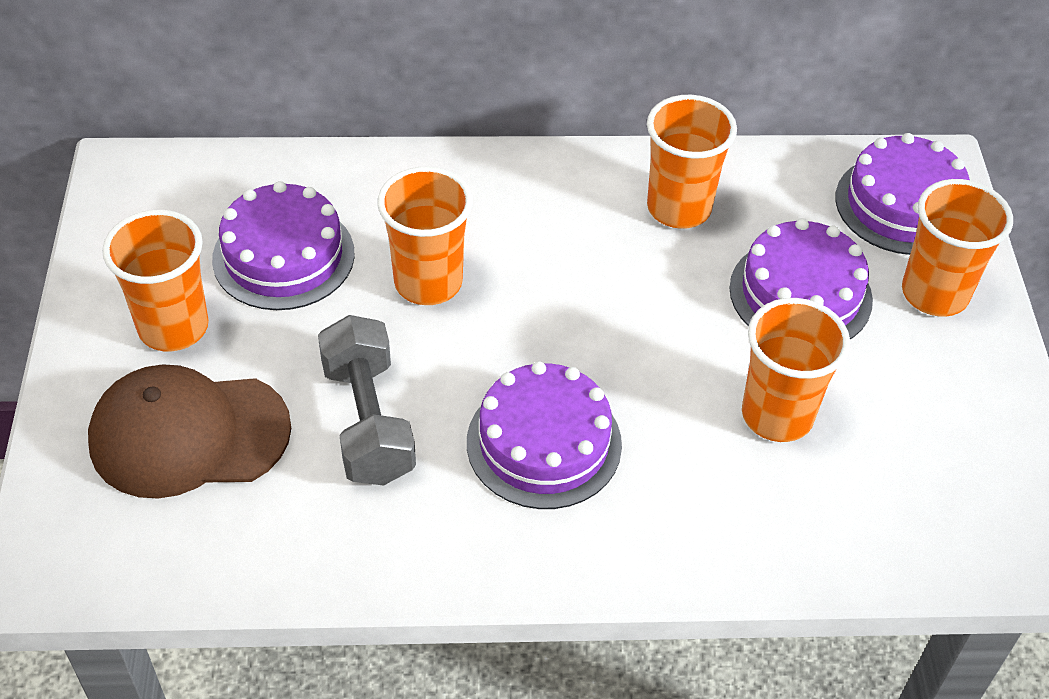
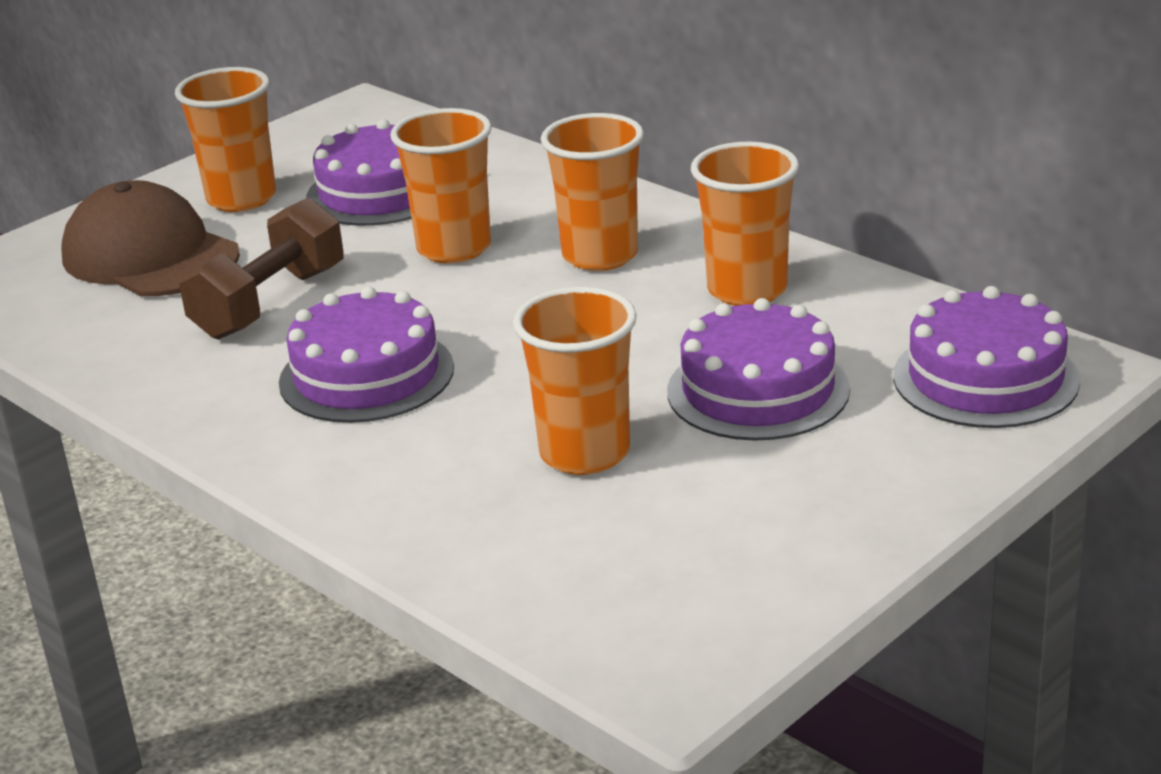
camera: 50 degrees right, 20 degrees down
(368, 422) = (269, 303): grey dumbbell -> brown dumbbell
(934, 294) = (899, 450): orange cup -> orange cup (600, 255)

